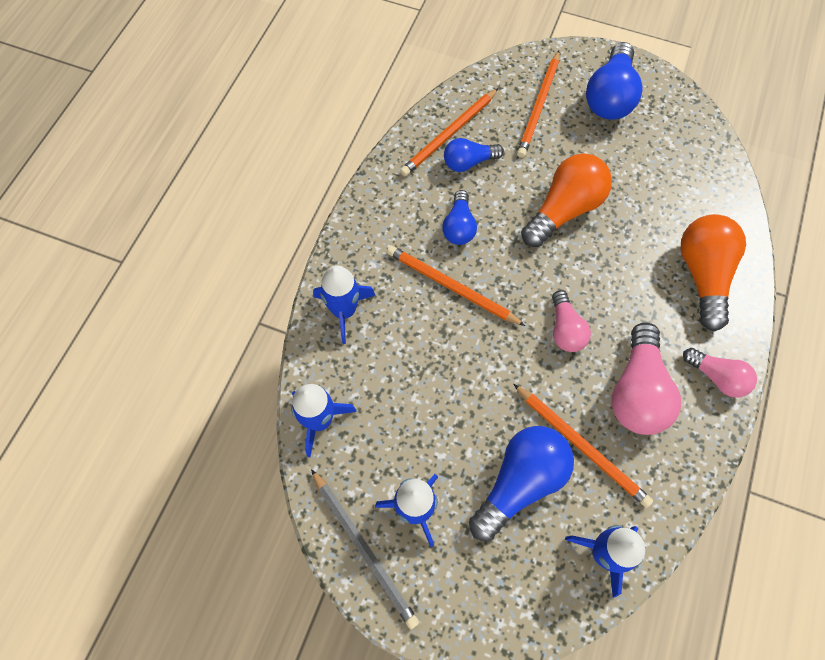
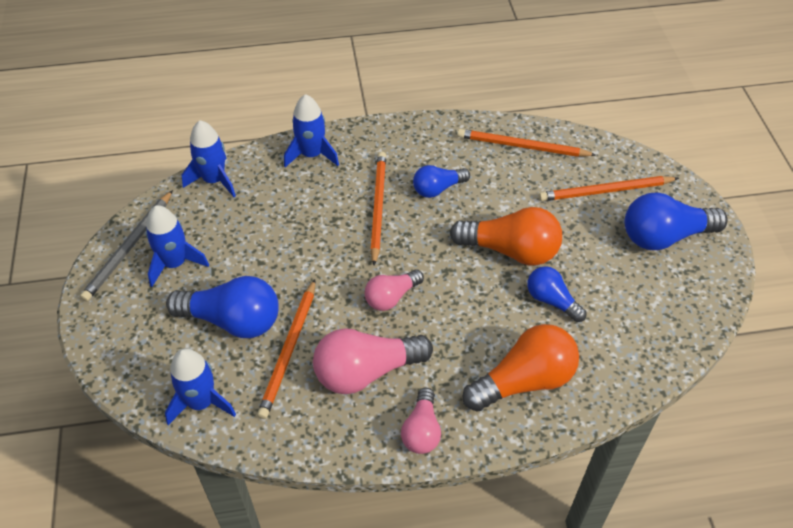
camera: 60 degrees right, 15 degrees down
(468, 162) = (505, 169): blue light bulb -> blue light bulb (551, 300)

